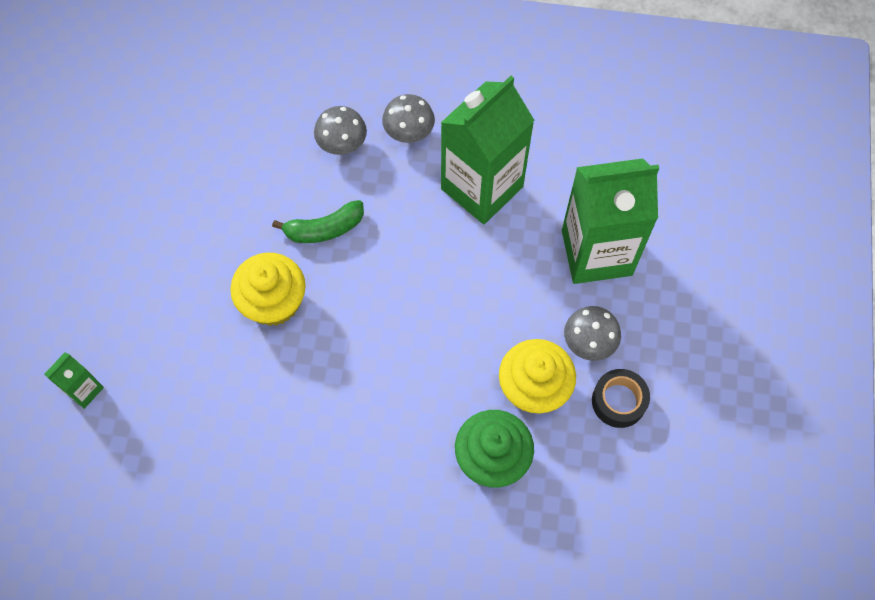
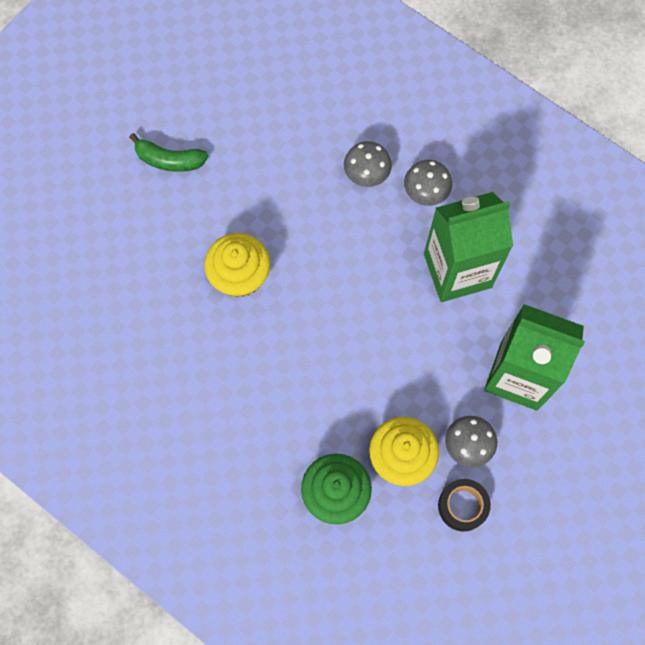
camera: 30 degrees right, 5 degrees up
(84, 390) = (64, 267): green carton -> none
(324, 229) = (312, 237): green banana -> green banana (169, 160)

